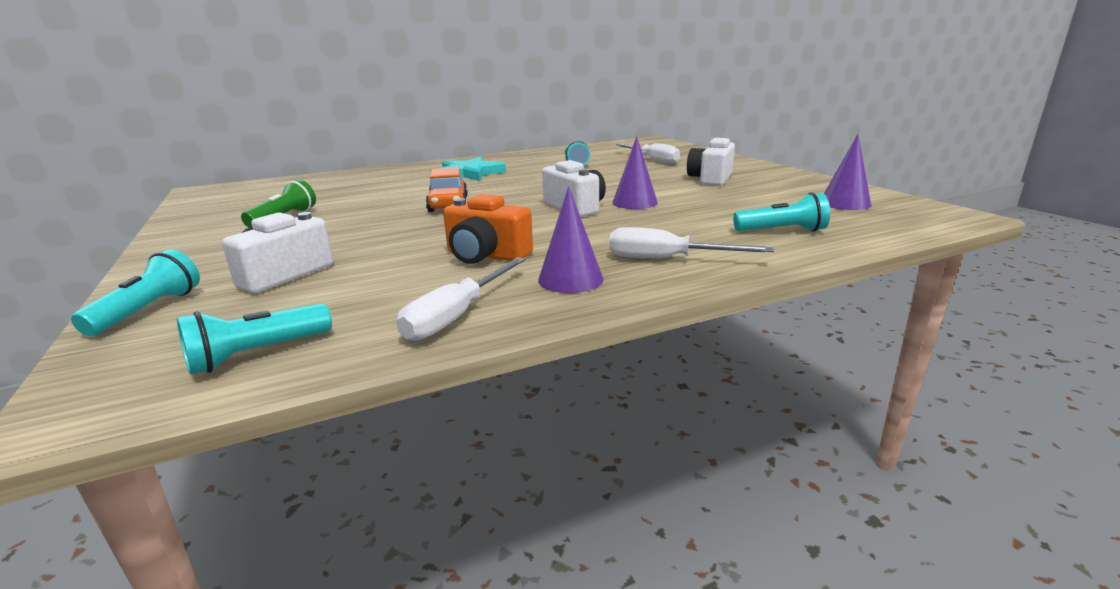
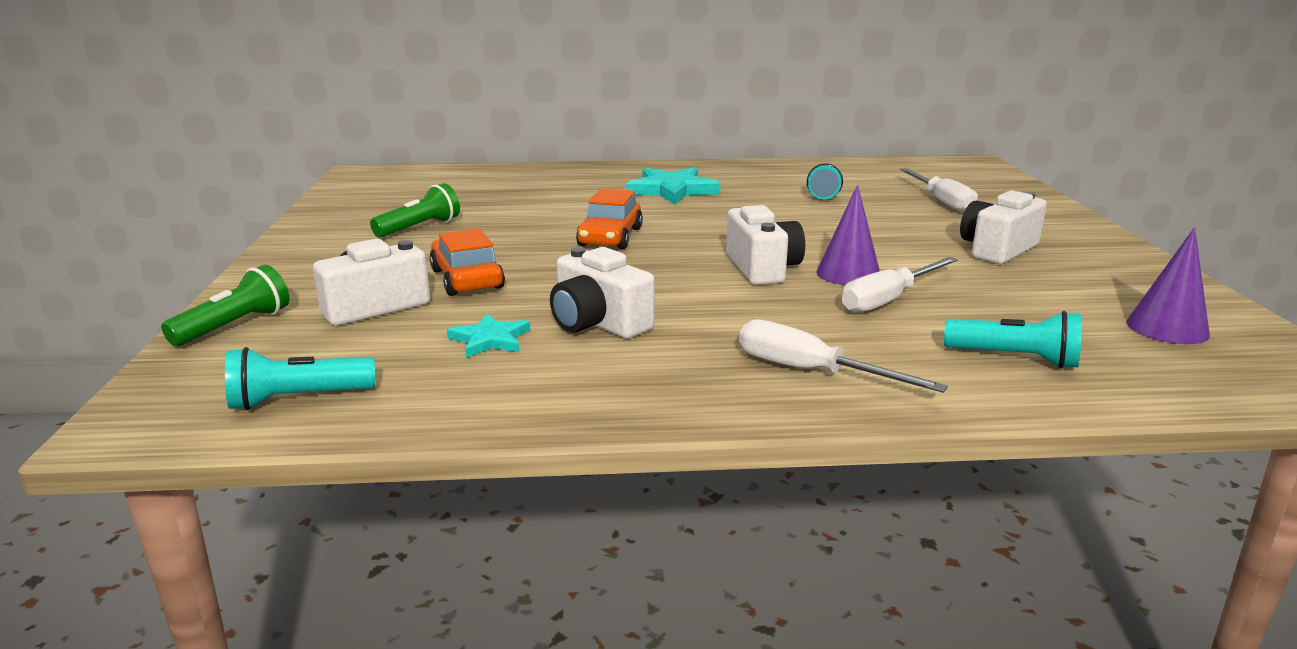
camera: 20 degrees right, 0 degrees up
(148, 310) = (235, 326): turquoise flashlight -> green flashlight
(353, 244) = (467, 279): none -> orange car
(407, 280) = (490, 339): none -> turquoise star
(457, 315) = (509, 397): white screwdriver -> white screwdriver (888, 300)
(486, 256) = (598, 323): orange camera -> white camera
(570, 279) = (668, 376): purple cone -> none

